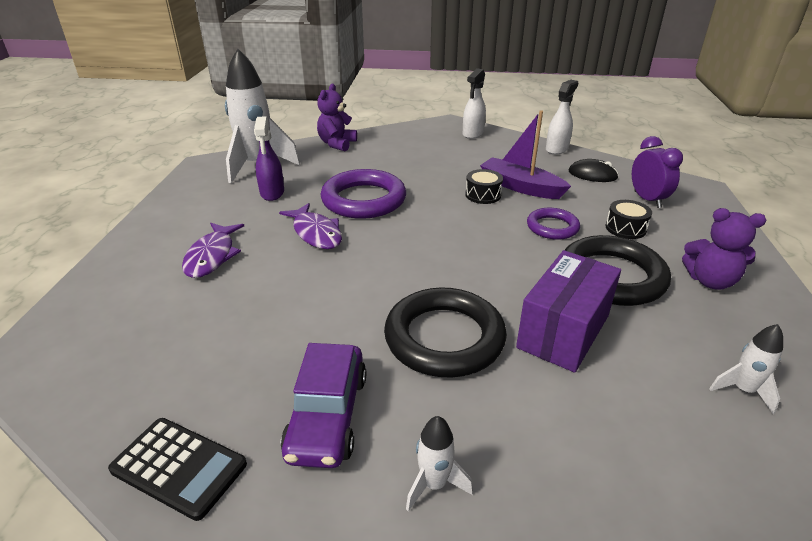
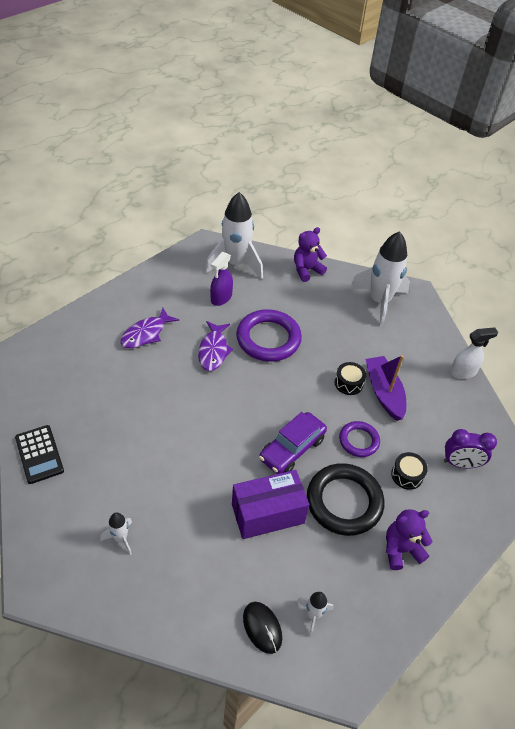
camera: 35 degrees right, 15 degrees up
(327, 416) = (112, 474): purple car -> purple car (292, 449)
(430, 138) = (379, 301): none -> white rocket
(444, 338) = (204, 472): black ring -> none
(473, 134) = (418, 315): white spray bottle -> none
(592, 175) = (453, 414): black mouse -> black mouse (262, 627)
(647, 200) = (460, 463): purple clock -> purple clock turned 75 degrees clockwise
(710, 281) = (401, 549): purple teddy bear -> purple teddy bear turned 105 degrees clockwise

